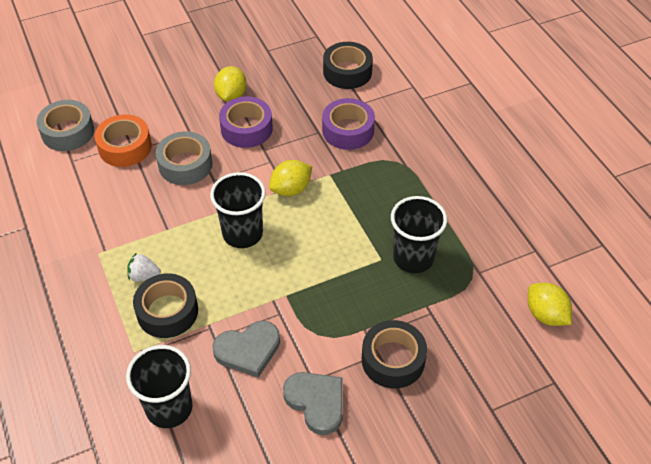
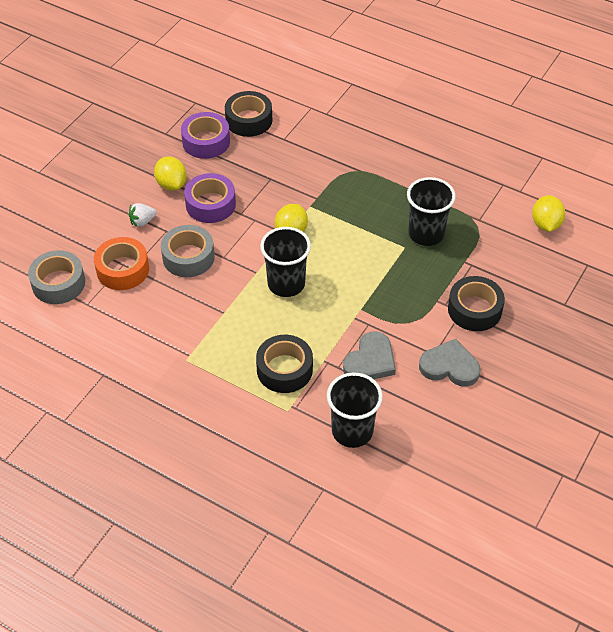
camera: 35 degrees left, 0 degrees up
(144, 276) = (240, 355): white strawberry -> white strawberry (142, 221)
(348, 130) = (292, 166): purple tape -> purple tape (206, 141)
(545, 315) = (545, 224): yellow lemon -> yellow lemon turned 75 degrees clockwise

